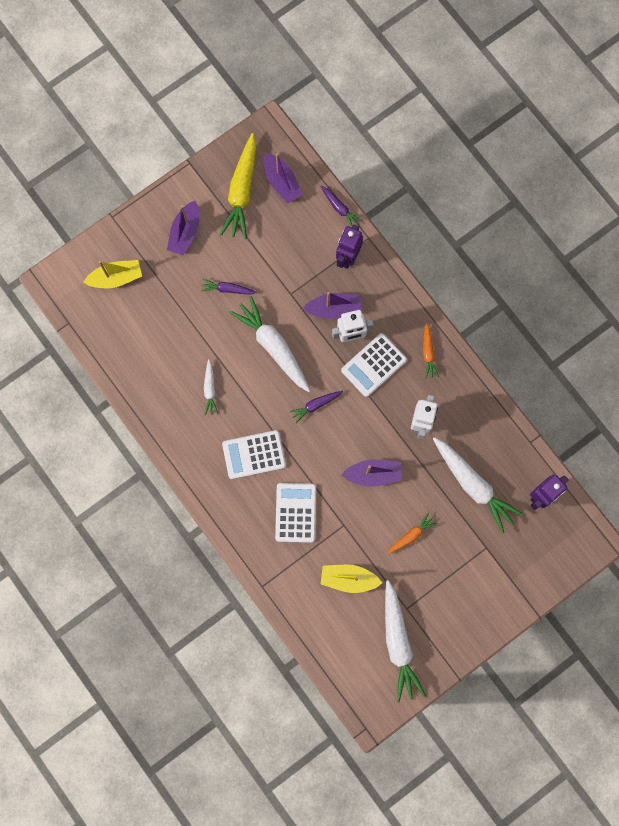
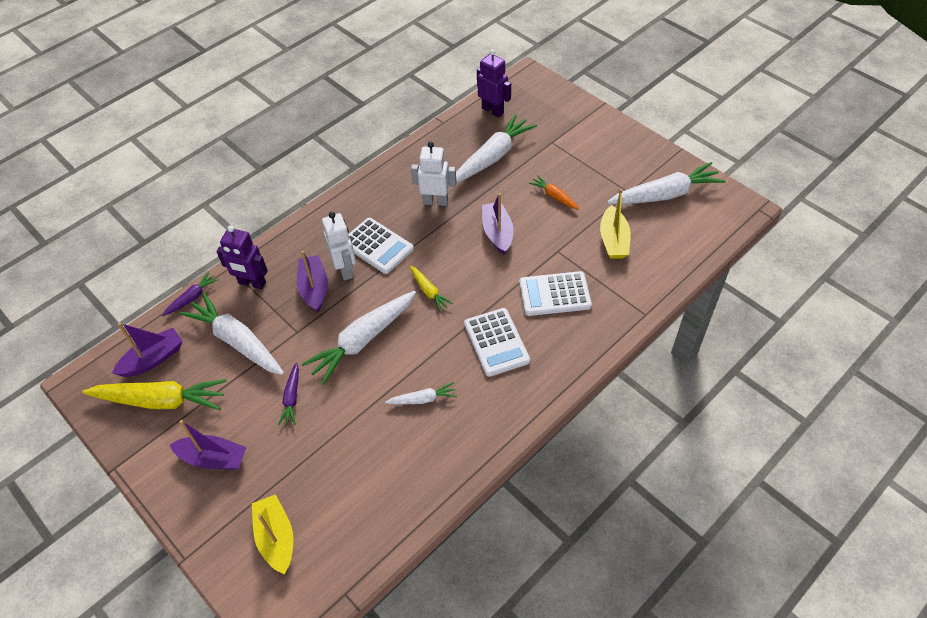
camera: 95 degrees left, 25 degrees down
(288, 246) = (237, 341): none -> white carrot
(316, 405) = (429, 291): purple carrot -> yellow carrot
(428, 353) = (360, 204): orange carrot -> none

